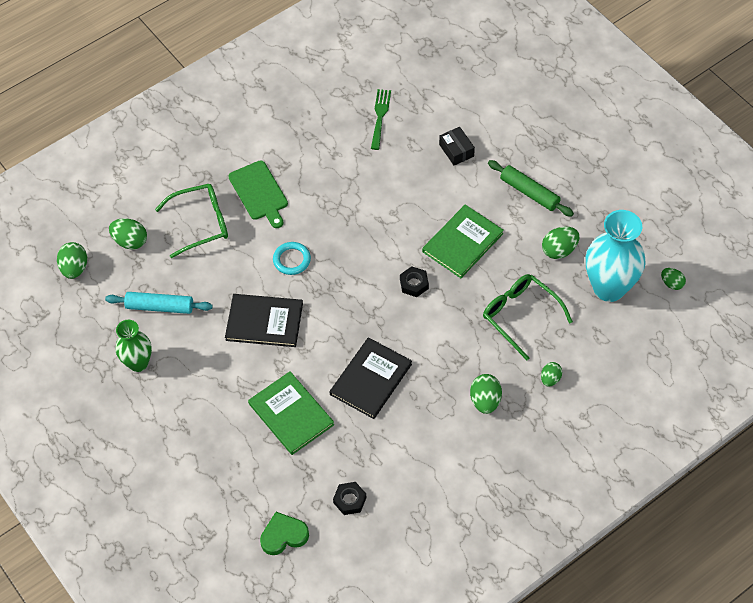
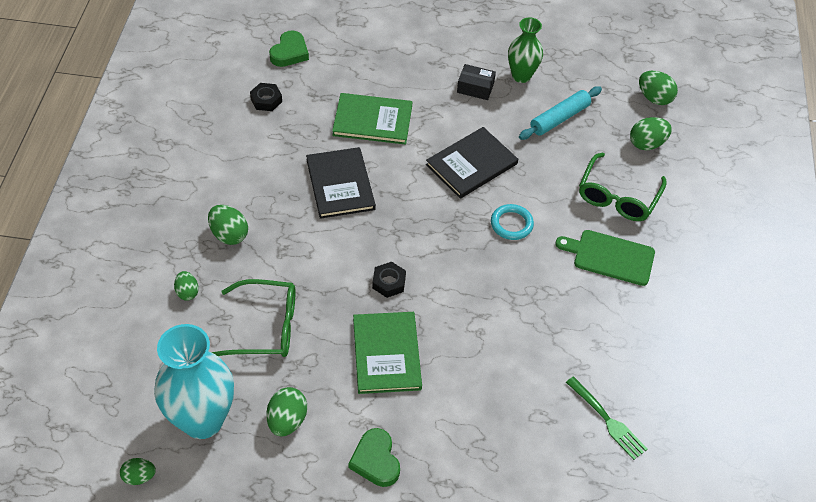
camera: 130 degrees right, 5 degrees down
(456, 150) = (495, 446): black box -> black box (475, 88)
(529, 192) = (375, 460): green rolling pin -> green heart

